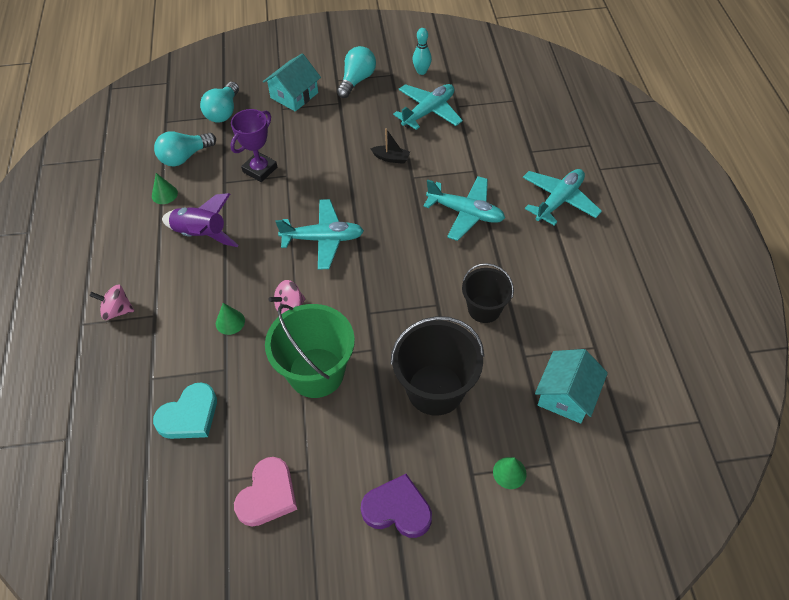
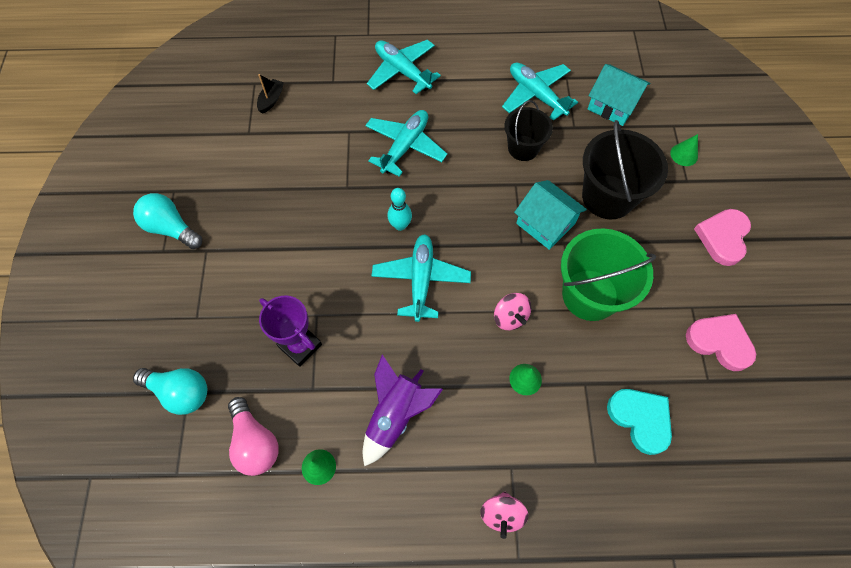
camera: 85 degrees left, 10 degrees up
(185, 157) = (255, 442): turquoise light bulb -> pink light bulb
(294, 95) = (175, 302): turquoise house -> turquoise house (545, 223)
(391, 158) = (313, 204): black boat -> black boat (271, 100)
(397, 509) = (723, 238): purple heart -> pink heart
(421, 71) = (179, 160): turquoise bowling pin -> turquoise bowling pin (400, 225)
(428, 111) = (249, 161): turquoise plane -> turquoise plane (536, 95)

